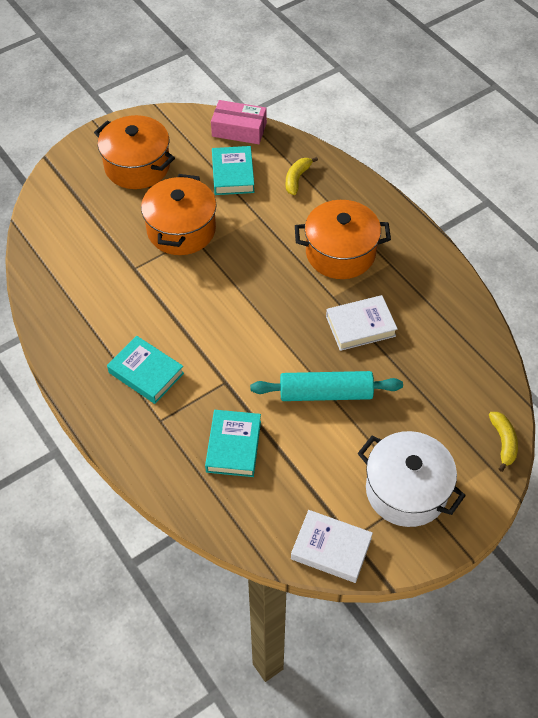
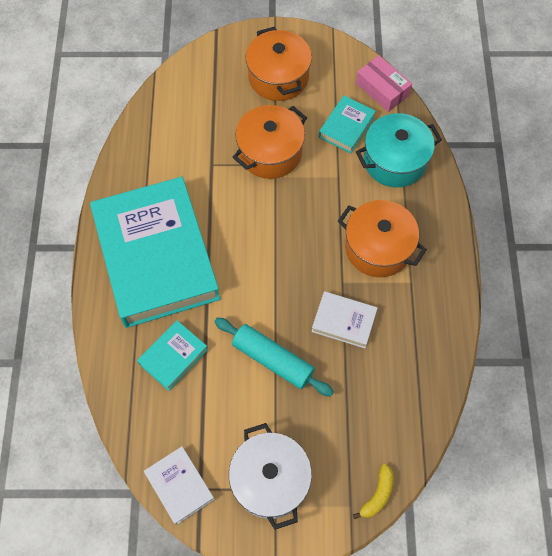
camera: 35 degrees right, 10 degrees up
(146, 373) = (156, 256): turquoise book -> turquoise book, size x2.40
(297, 179) = (394, 161): yellow banana -> turquoise pot

